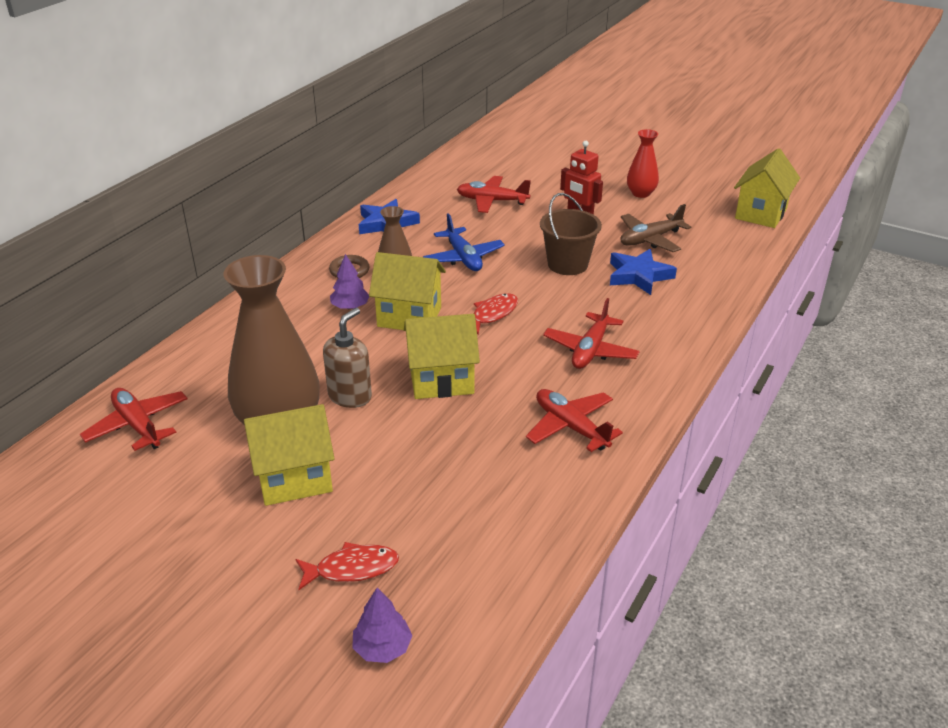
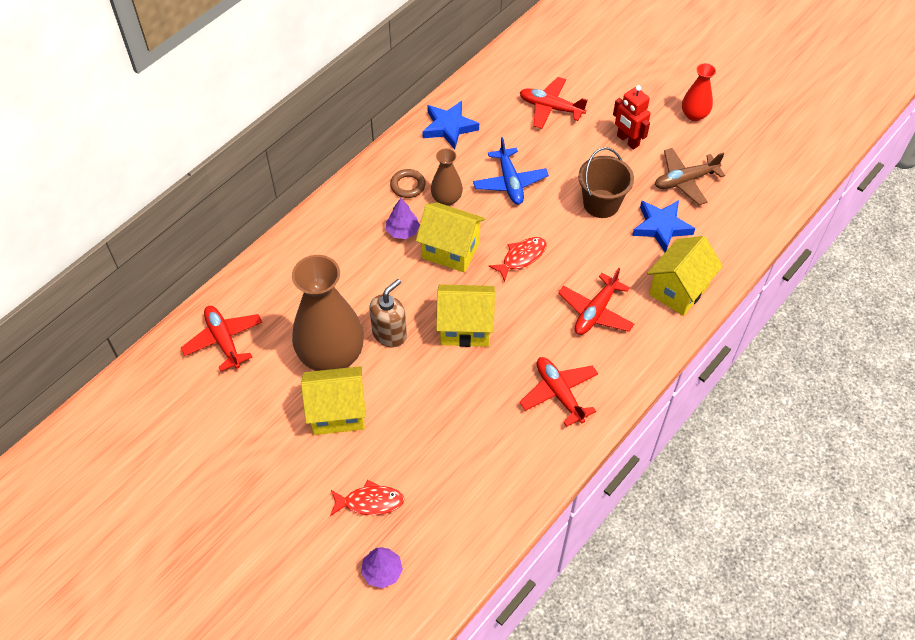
camera: 10 degrees right, 20 degrees up
(761, 213) = (800, 158): yellow house -> yellow house (678, 290)

